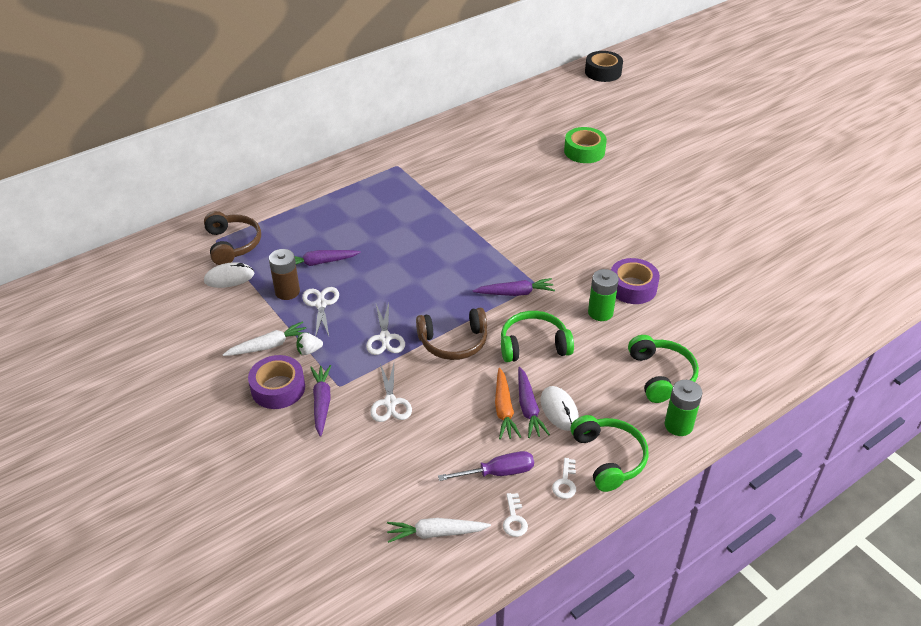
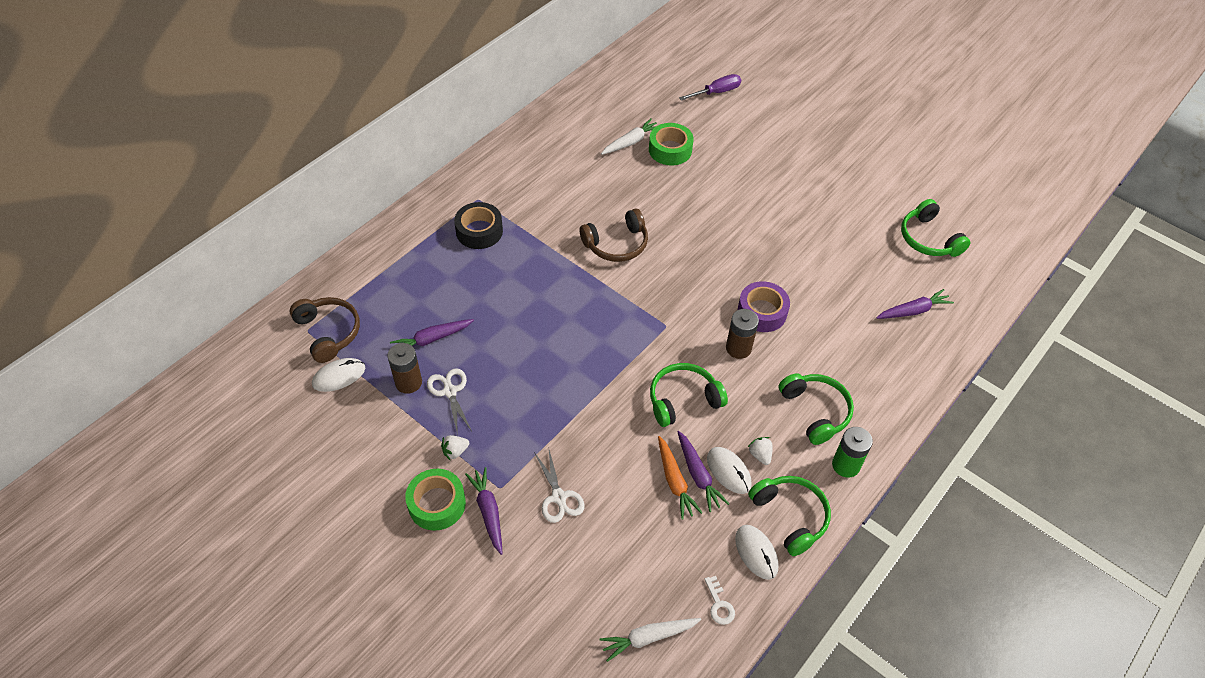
camera: 15 degrees left, 10 degrees up
(268, 346) = (410, 454): white carrot -> white carrot (631, 142)
(278, 388) = (437, 504): purple tape -> green tape
(385, 338) = (530, 420): white scissors -> none
(453, 342) = (602, 412): brown headphones -> brown headphones (616, 244)
(497, 473) = (689, 556): purple screwdriver -> purple screwdriver (716, 92)
(515, 293) = (647, 340): purple carrot -> purple carrot (913, 311)
(565, 482) = (756, 552): white key -> white mouse
(594, 402) = (760, 455): none -> white strawberry
(600, 312) = (738, 348): green battery -> brown battery
(603, 72) = (662, 43): black tape -> black tape (479, 231)
(818, 253) = (928, 239): none -> green headphones

